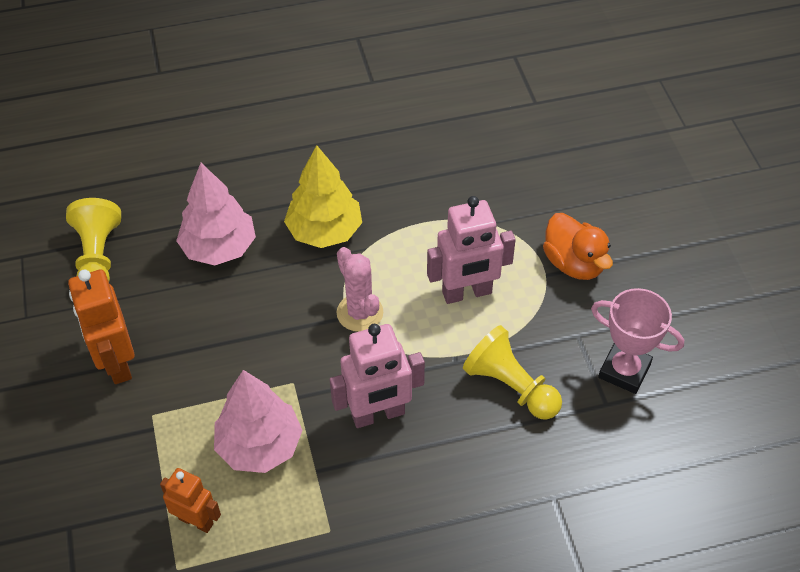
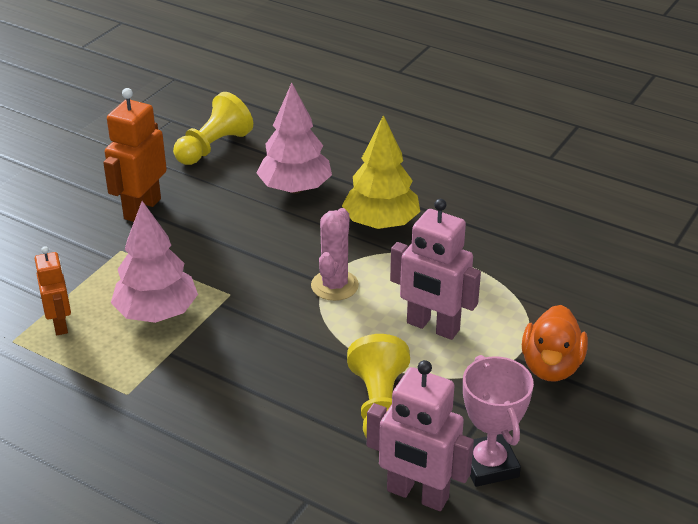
camera: 45 degrees right, 15 degrees down
(378, 415) = (257, 353): pink robot -> pink robot (417, 495)

